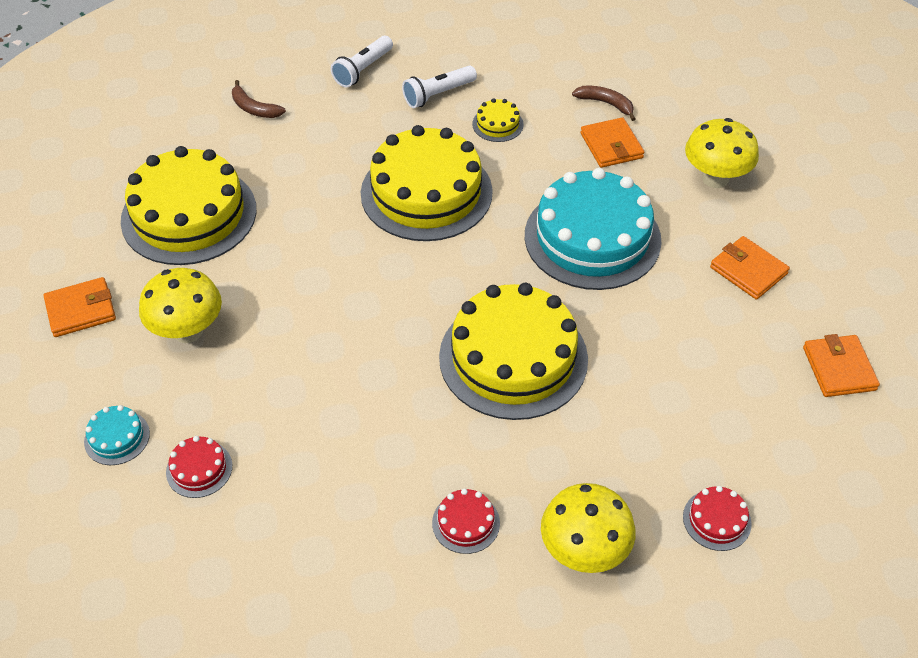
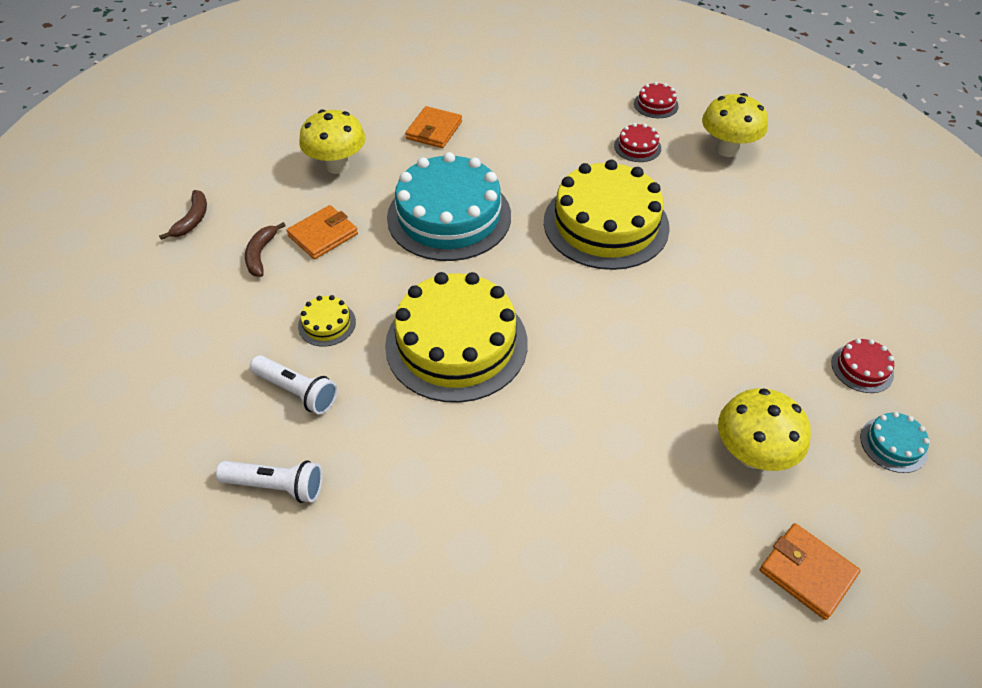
camera: 115 degrees left, 0 degrees up
(189, 215) = (613, 544): yellow cake -> none
(254, 108) = (400, 575): brown banana -> brown banana (192, 220)
(466, 523) = (758, 204): red cake -> red cake (637, 147)
(839, 368) = (499, 79): orange wallet -> none

